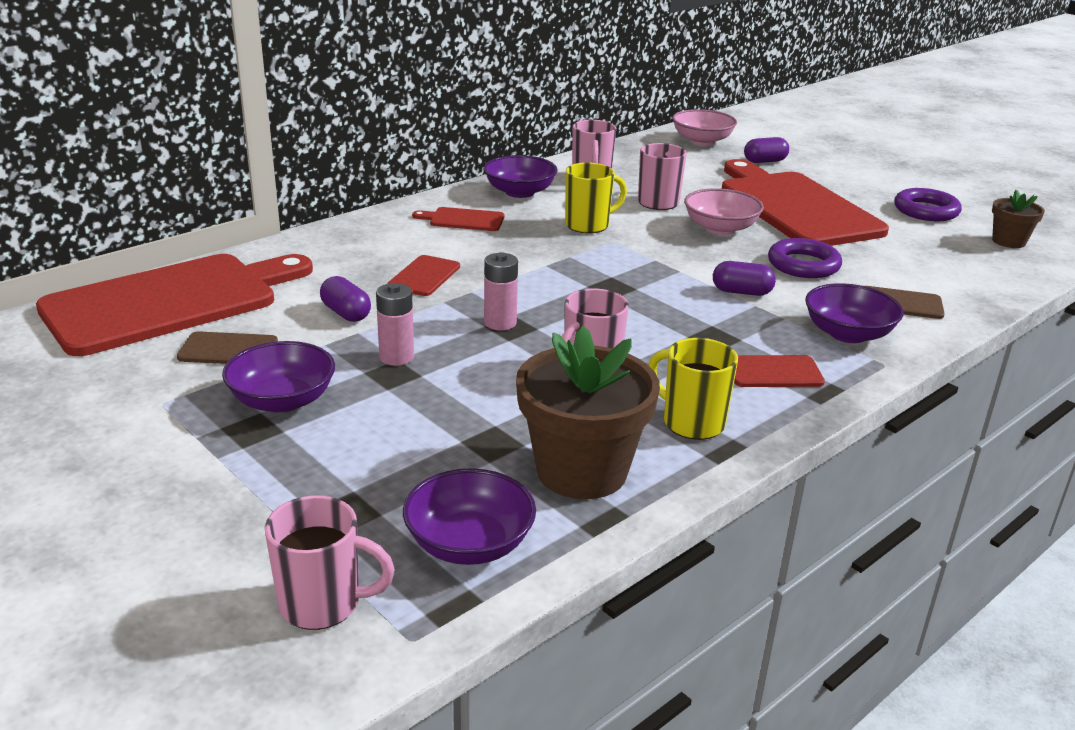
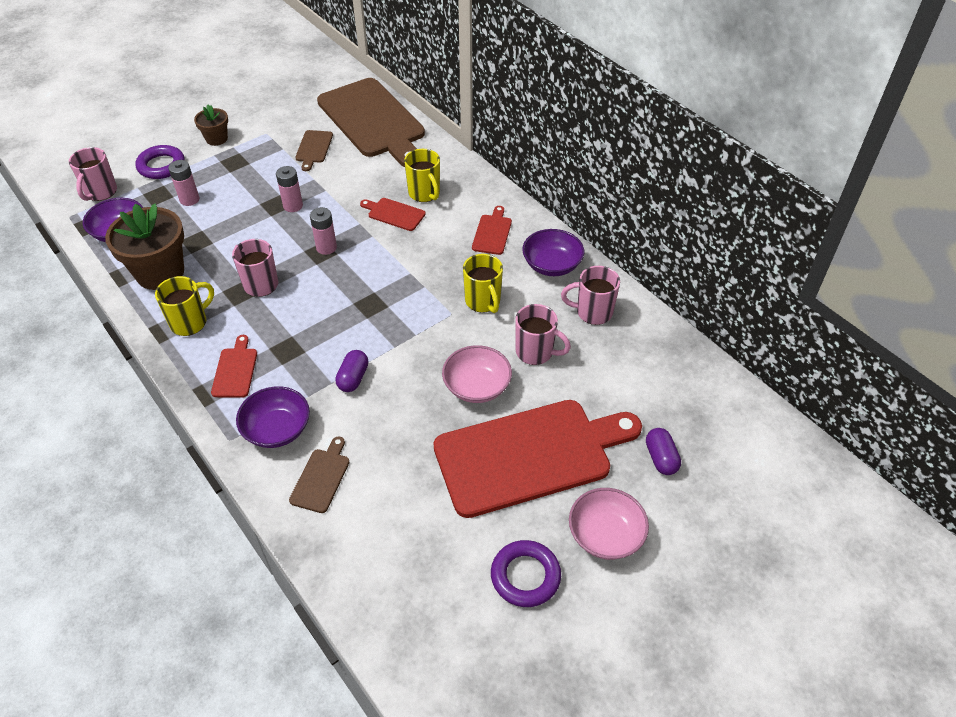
camera: 95 degrees right, 20 degrees up
(169, 302) = (373, 121): red cutting board -> brown cutting board
(282, 400) = (258, 169): purple bowl -> none
(346, 313) = (349, 184): purple capsule -> none
(367, 468) = (189, 199): none -> pink battery
(377, 259) = (424, 193): none -> yellow mug
(702, 141) = (718, 412): pink bowl -> pink bowl (605, 535)
(803, 265) = (398, 430): purple ring -> purple ring (161, 166)
(1008, 241) = (442, 630): brown flower pot -> brown flower pot (216, 139)

